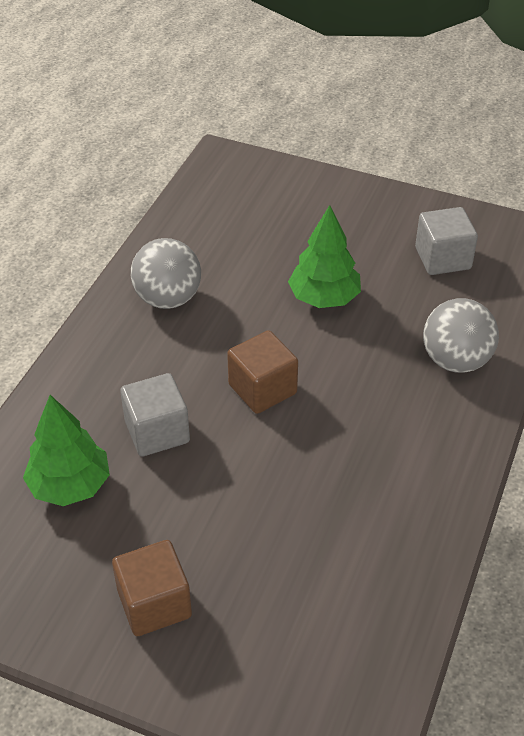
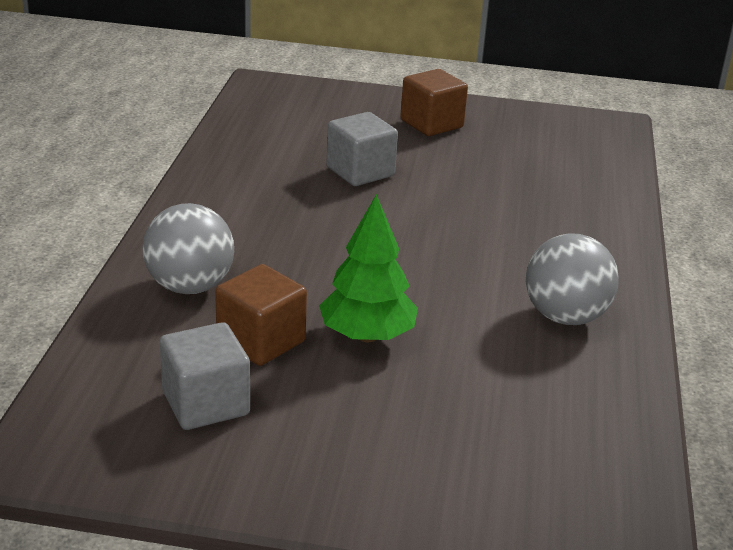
camera: 165 degrees right, 15 degrees down
(70, 485) = (546, 172): green tree -> none
(157, 432) = (494, 207): grey cube -> grey cube (360, 172)
(262, 389) = (406, 245): brown cube -> brown cube (261, 341)

